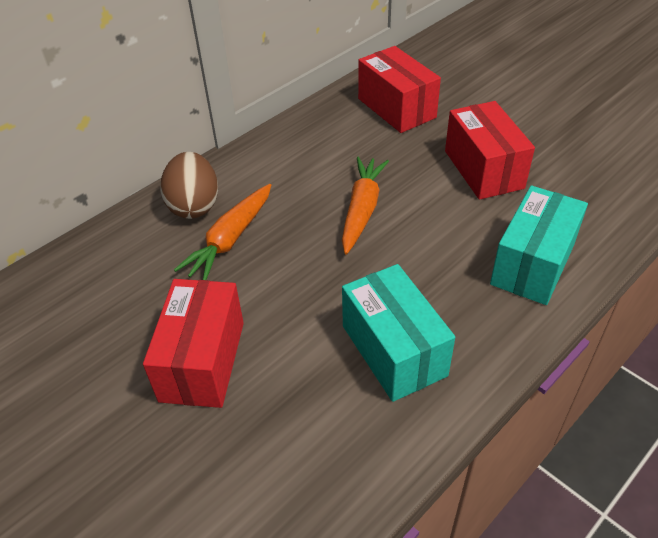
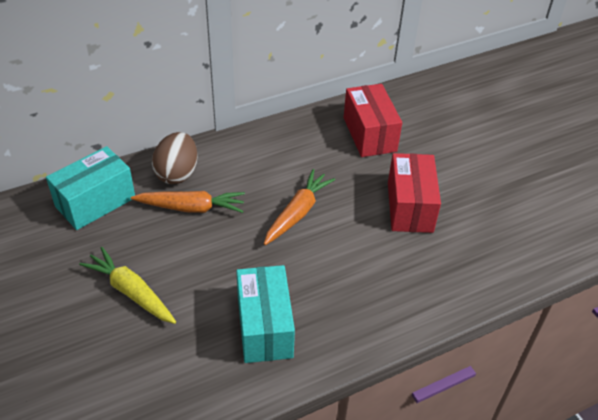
camera: 15 degrees right, 0 degrees up
(202, 361) = (131, 292): red box -> yellow carrot
(230, 239) = (191, 208): orange carrot -> orange carrot turned 135 degrees counterclockwise
(533, 264) = (403, 295): turquoise box -> turquoise box (95, 202)

